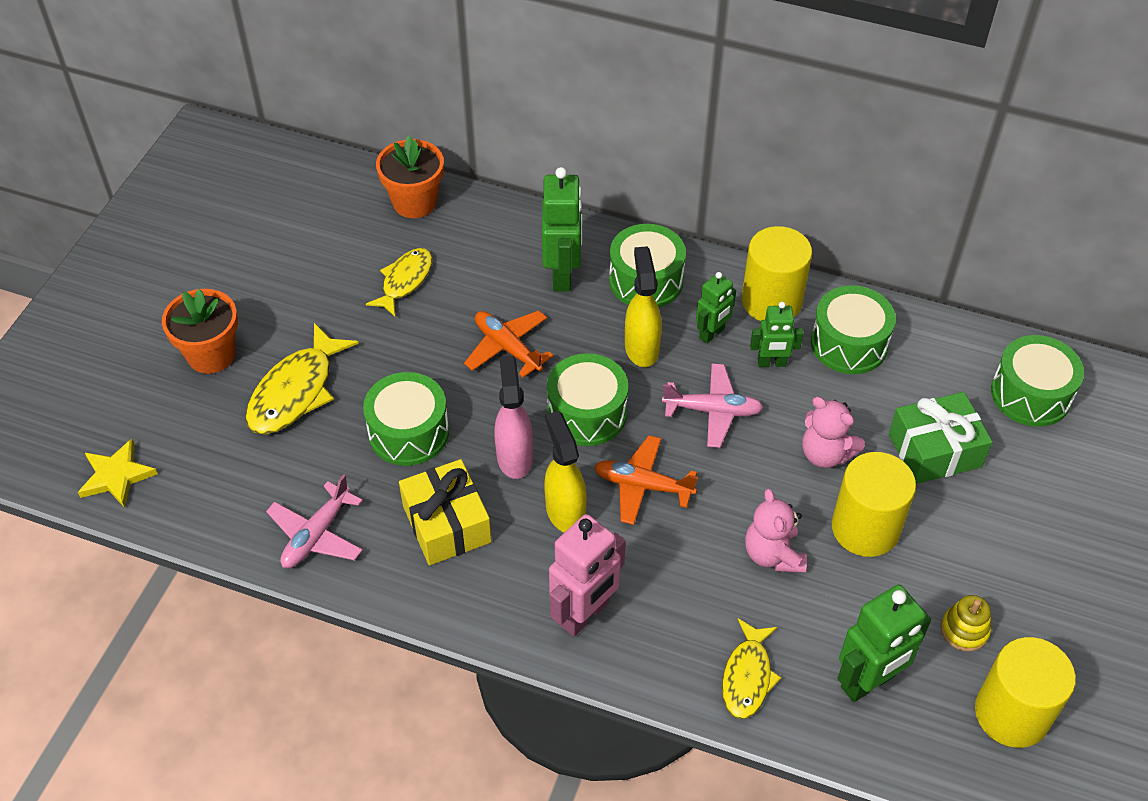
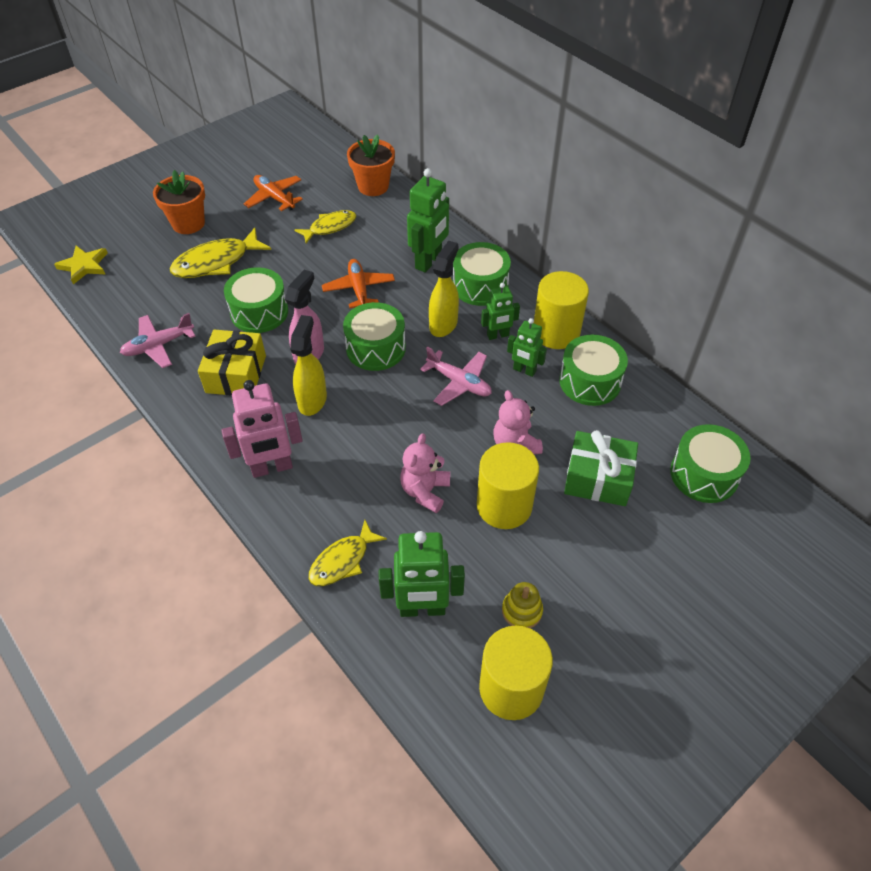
camera: 30 degrees right, 0 degrees up
(643, 485) = (374, 407): orange plane -> orange plane (274, 198)

